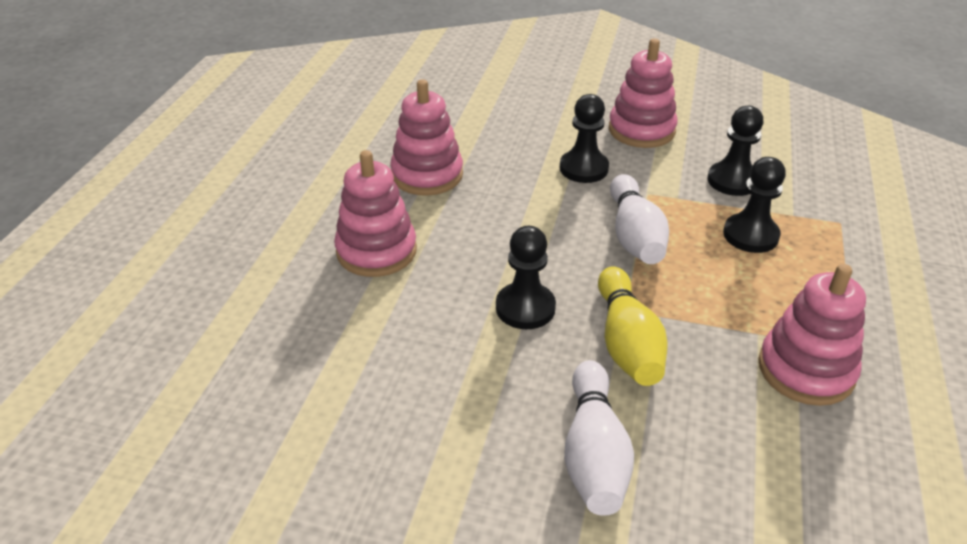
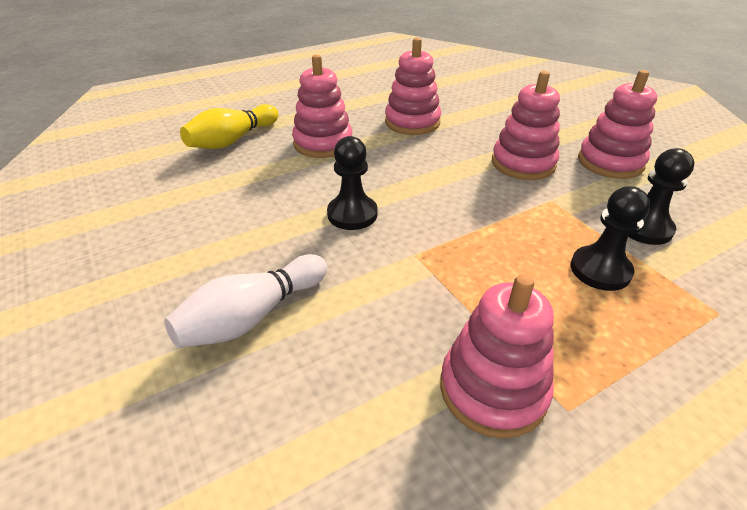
camera: 45 degrees right, 0 degrees up
(583, 168) = (523, 163): black pawn -> pink stacking toy
(627, 342) = (381, 273): yellow bowling pin -> yellow bowling pin (232, 140)
(634, 236) = (495, 218): white bowling pin -> none

